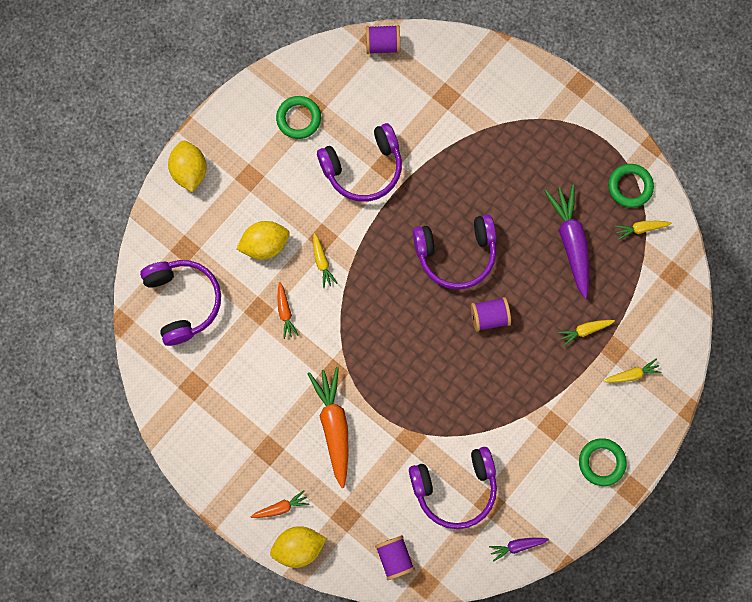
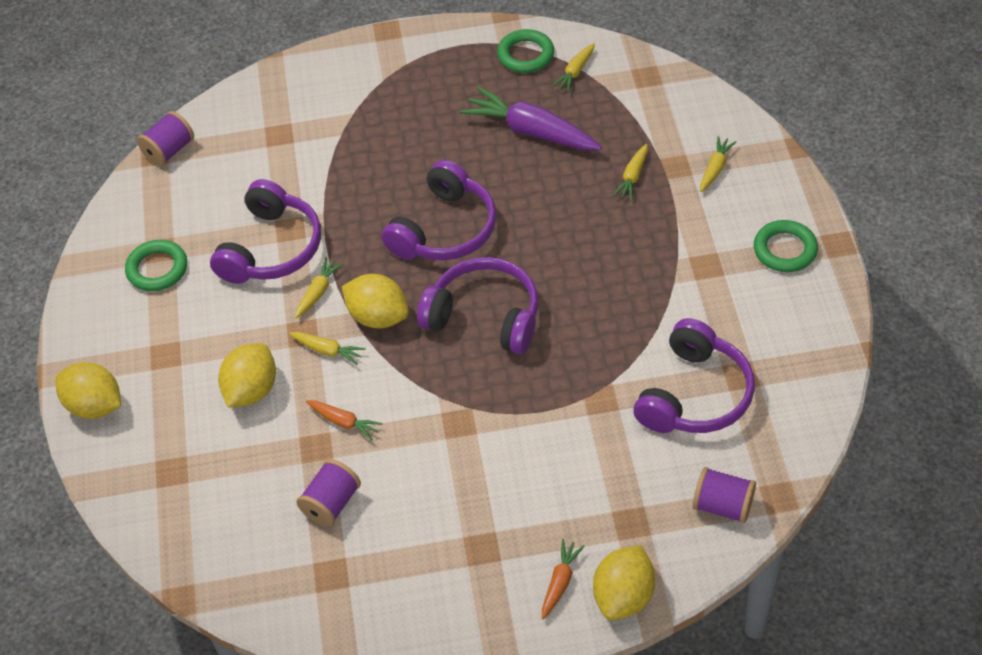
camera: 45 degrees left, 25 degrees down
(183, 301) = (226, 514): purple headphones -> purple headphones (485, 316)
(333, 425) = (516, 462): orange carrot -> none
(356, 221) = (318, 292): none -> yellow carrot
(366, 269) = (378, 317): none -> yellow lemon
(489, 317) = (539, 244): purple spool -> purple spool (331, 503)
(517, 546) = (811, 381): purple carrot -> none

